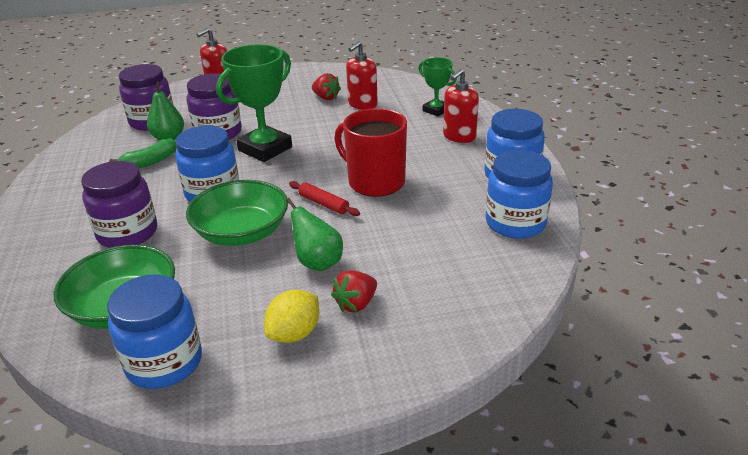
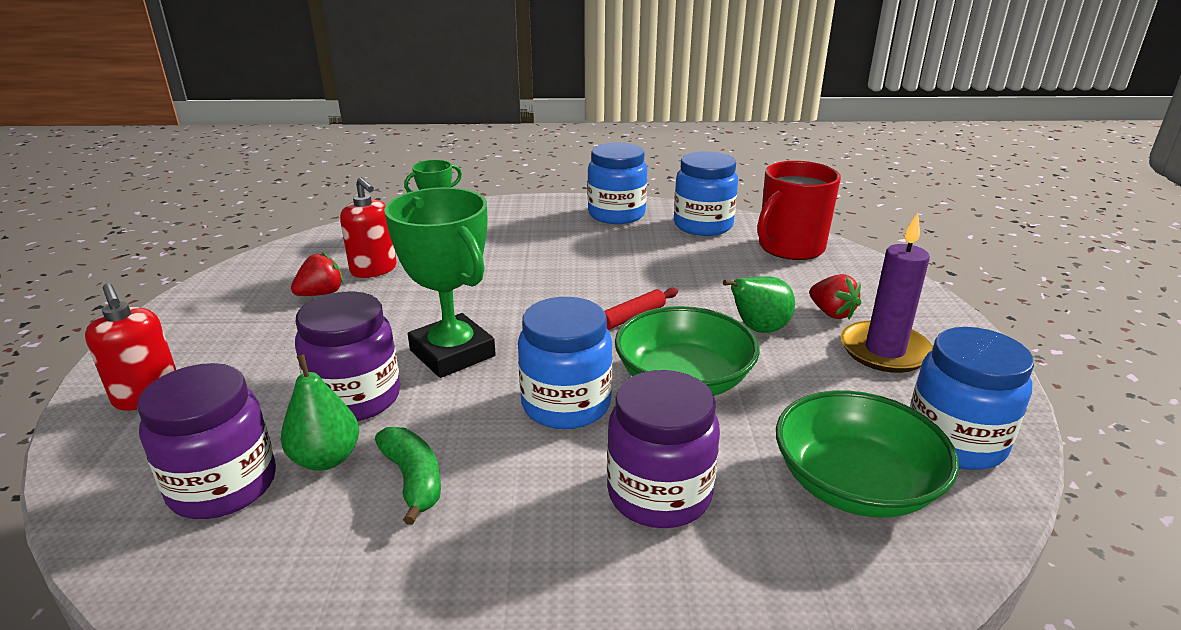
camera: 80 degrees left, 5 degrees down
(294, 333) = (884, 351): yellow lemon -> purple candle
(375, 182) = (594, 281): red mug -> red mug (790, 247)
(459, 136) = (516, 225): red soap dispenser -> none

